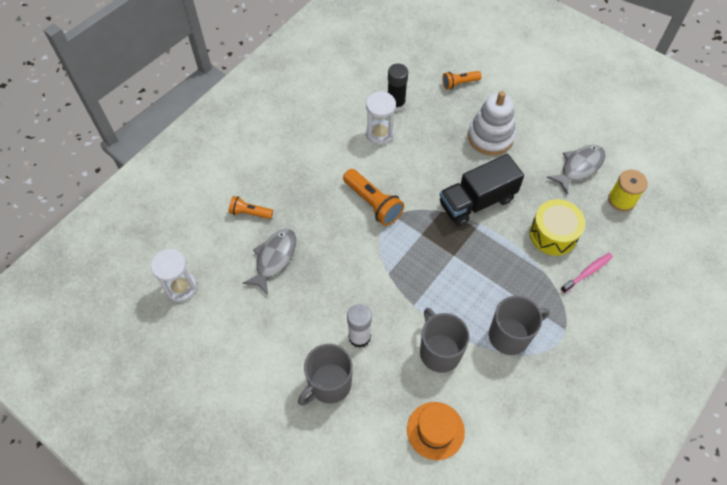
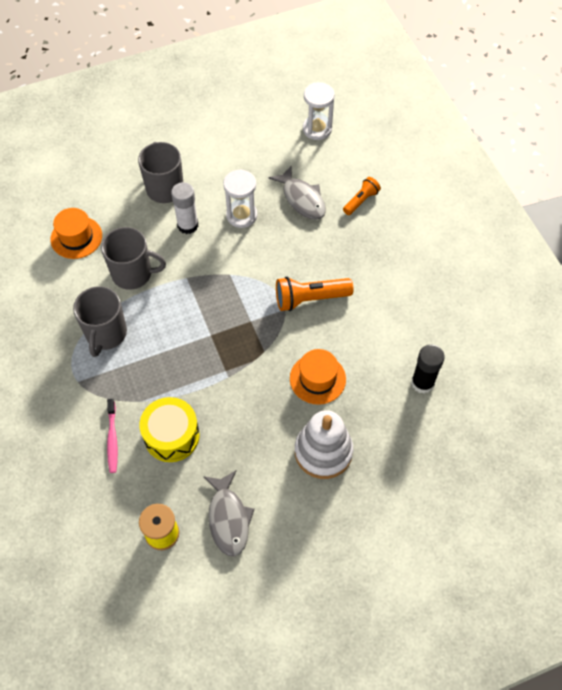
camera: 120 degrees right, 0 degrees up
(379, 133) = (391, 347): white hourglass -> white hourglass (241, 215)
(438, 166) = (317, 379): none -> orange hat
(459, 83) = (417, 465): orange flashlight -> none
(477, 201) = (253, 389): black truck -> none

